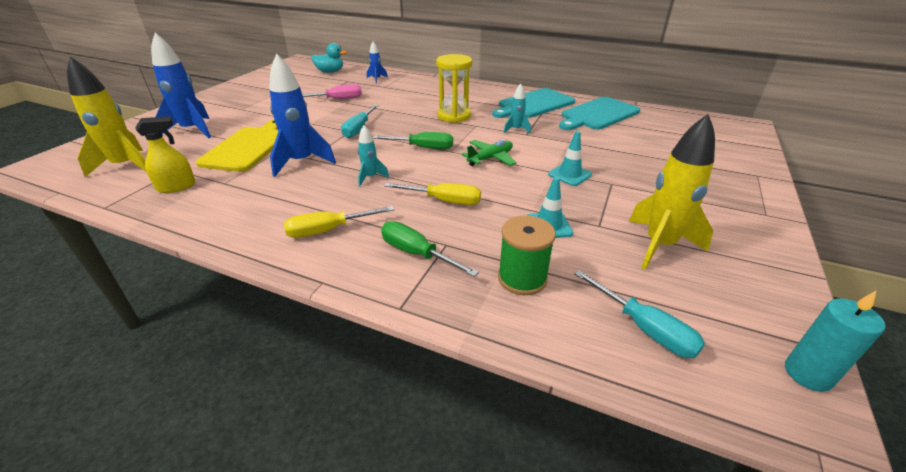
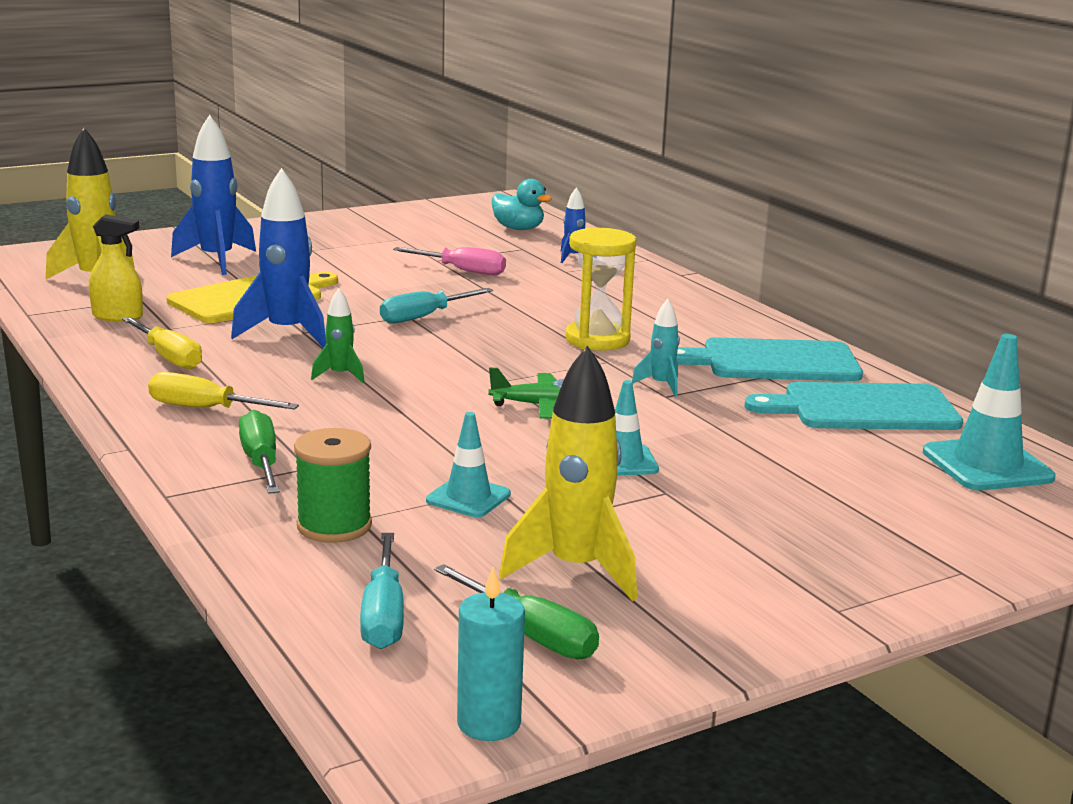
camera: 35 degrees right, 15 degrees down
(370, 177) = (340, 375): turquoise rocket -> green rocket
(423, 147) = (472, 365): green screwdriver -> green screwdriver (531, 635)
(444, 201) = (386, 428): yellow screwdriver -> yellow screwdriver (169, 357)
(675, 124) = (987, 465): none -> turquoise traffic cone

